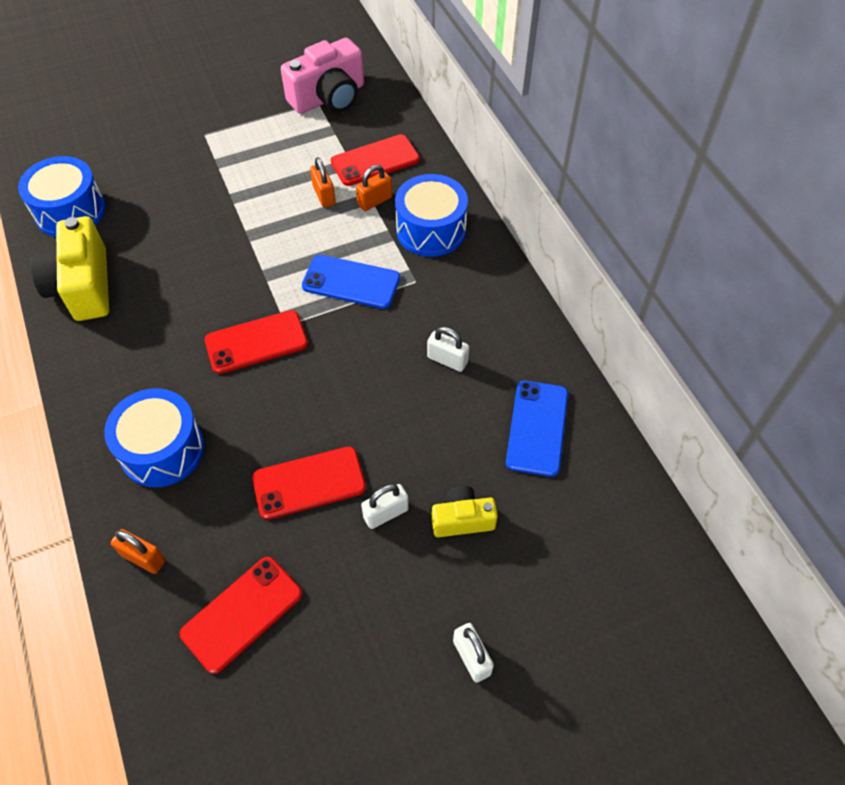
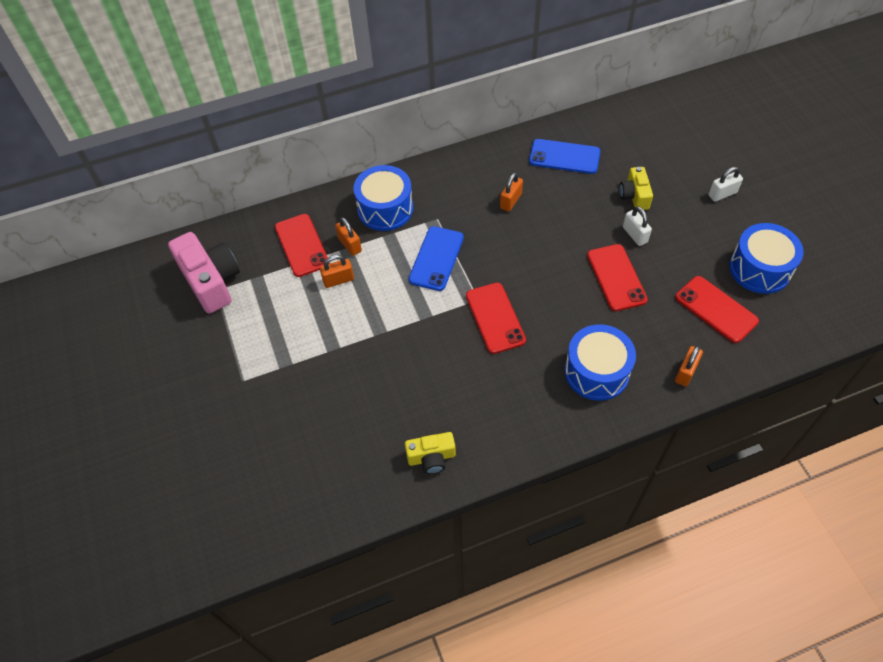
camera: 85 degrees left, 0 degrees up
(70, 211) = (334, 487): blue drum -> blue drum (759, 269)
(83, 286) = (431, 457): yellow camera -> yellow camera, size x0.56
(447, 360) = (510, 201): white padlock -> orange padlock

